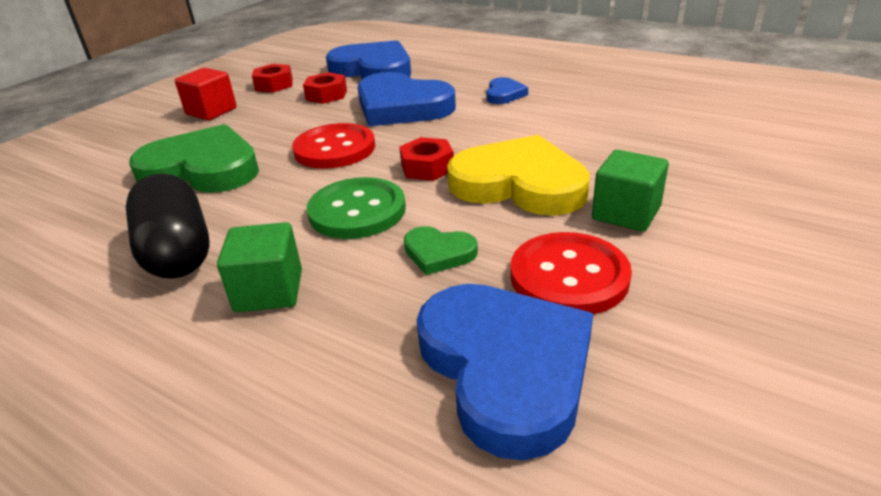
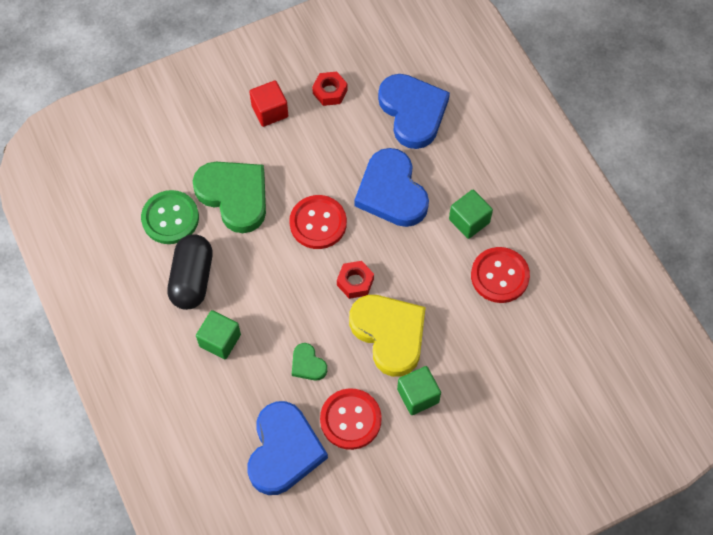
camera: 30 degrees right, 30 degrees up
(326, 95) = (355, 137): red nut -> none
(357, 211) = (292, 301): green button -> green button (170, 218)
(504, 94) = (469, 221): blue heart -> green cube
(582, 108) = (499, 276): none -> red button

